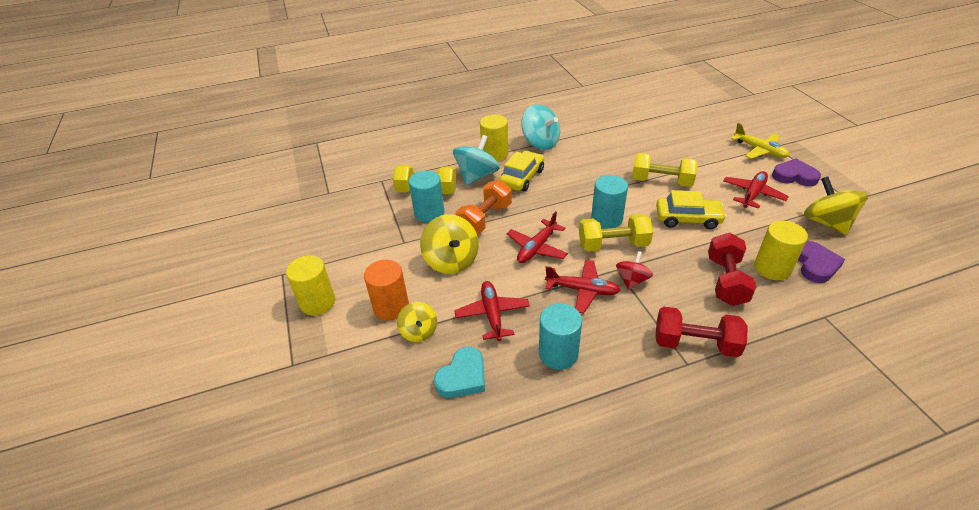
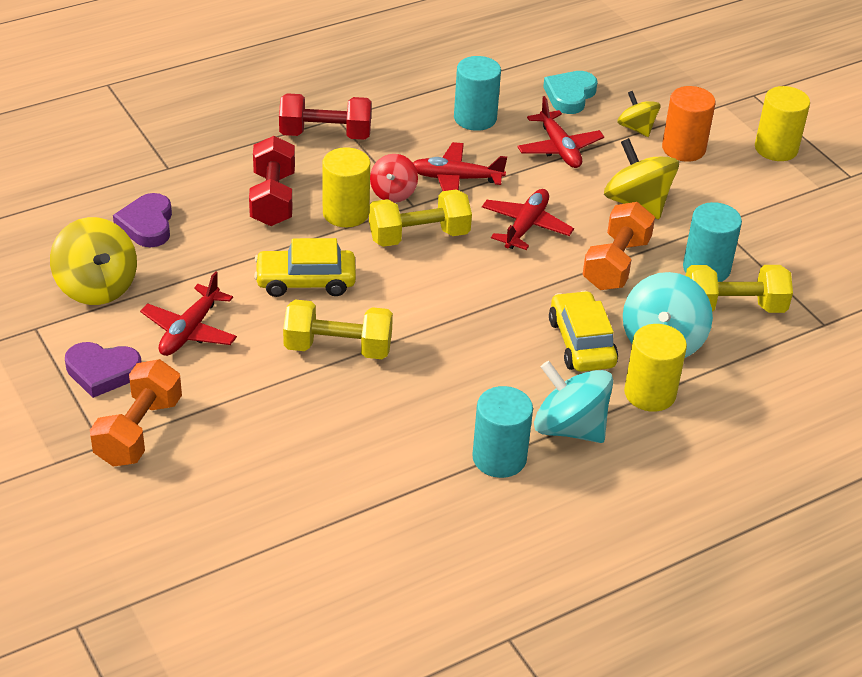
camera: 165 degrees right, 0 degrees up
(522, 178) = (581, 343): yellow car -> yellow car turned 150 degrees clockwise
(606, 219) = (430, 274): turquoise cylinder -> turquoise cylinder (499, 458)
(759, 150) = (139, 431): yellow plane -> orange dumbbell
(772, 268) = (207, 217): yellow cylinder -> yellow cylinder (346, 213)

